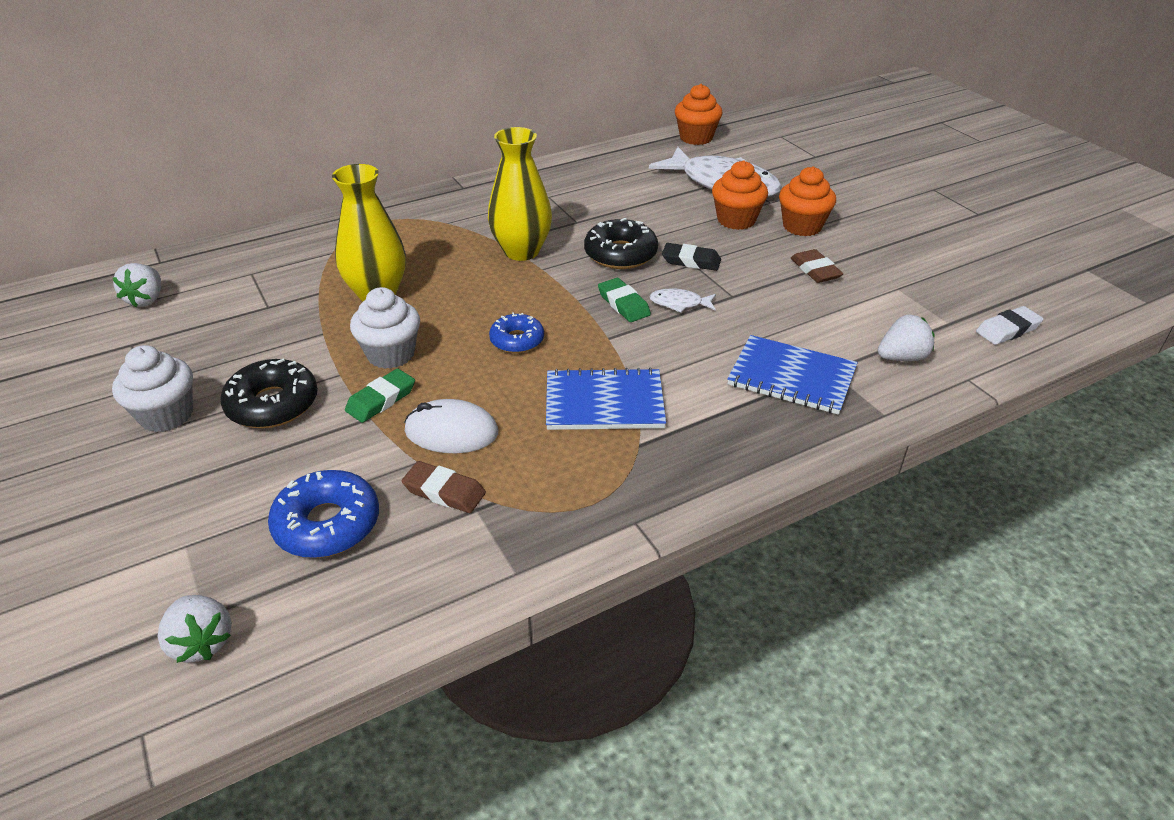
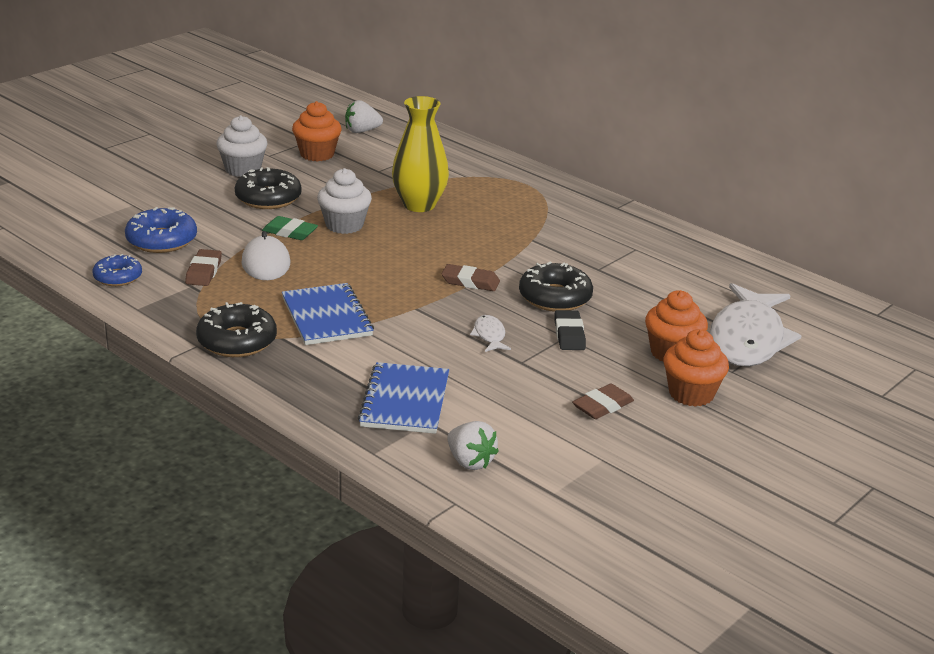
camera: 70 degrees right, 10 degrees down
(202, 642) = (63, 226): white strawberry -> none
(517, 340) = (389, 270): blue donut -> blue donut (118, 277)
(521, 251) = (525, 251): yellow vase -> none
(569, 294) = (470, 282): none -> brown eraser
(623, 304) = (471, 309): green eraser -> none
(636, 483) = (237, 341): none -> black donut
(696, 138) = (848, 313): orange cupcake -> orange cupcake (317, 154)
(1007, 330) = (563, 533): white eraser -> none

